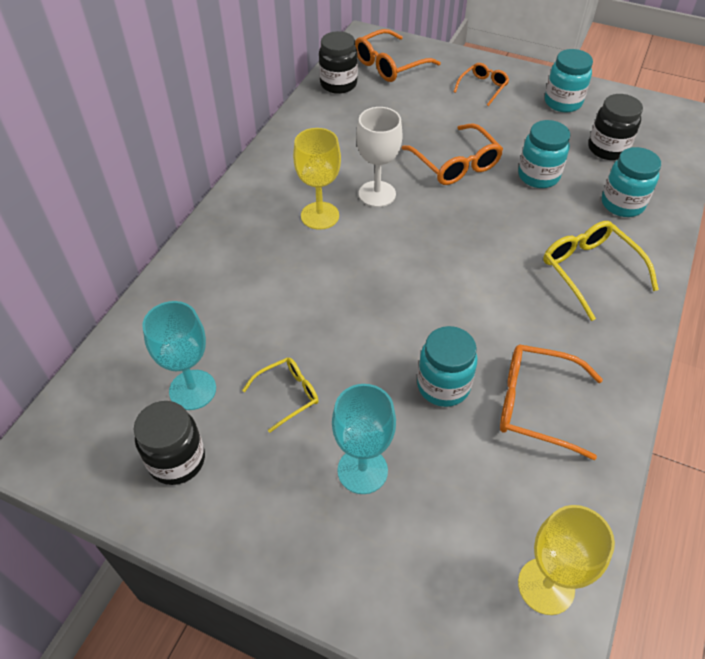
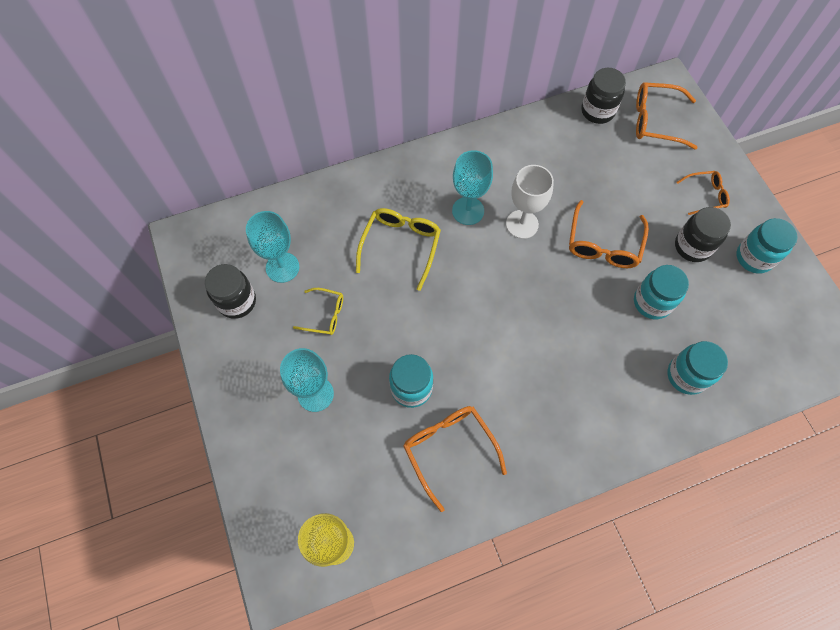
camera: 45 degrees right, 15 degrees up
(320, 216) = (468, 211): yellow goblet -> turquoise goblet
(590, 271) = (595, 401): yellow glasses -> yellow glasses (400, 246)
(607, 149) = (736, 324): black jar -> black jar (692, 246)

